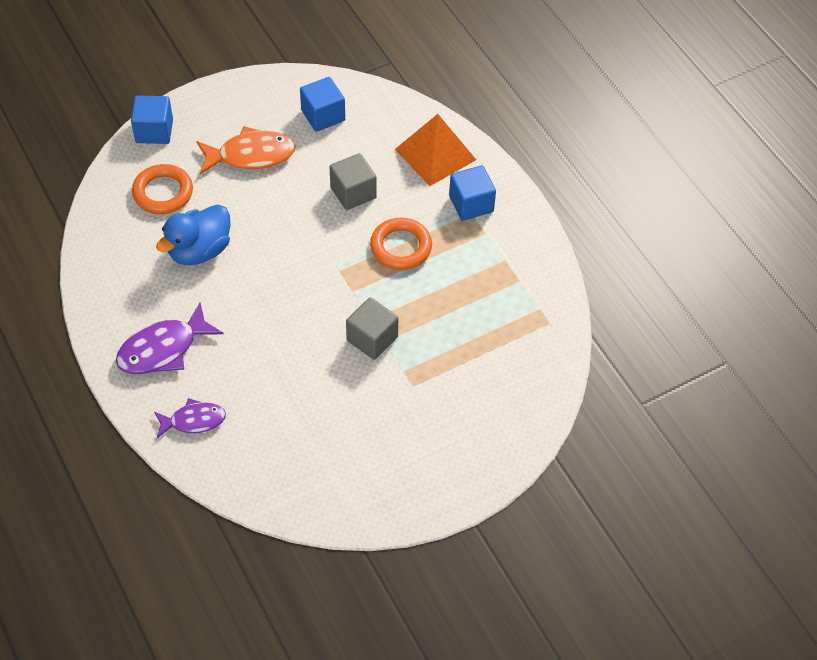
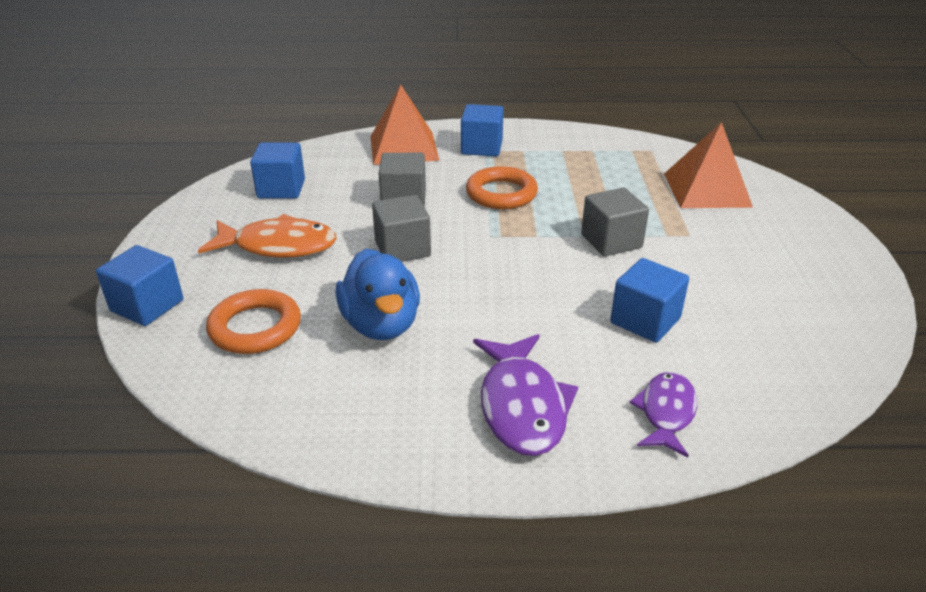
camera: 60 degrees left, 20 degrees down
(251, 155) = (278, 246): orange fish -> orange fish turned 75 degrees clockwise
(281, 386) = (645, 320): none -> blue cube
(288, 222) = (402, 249): none -> grey cube
(497, 380) = (707, 190): none -> orange pyramid

